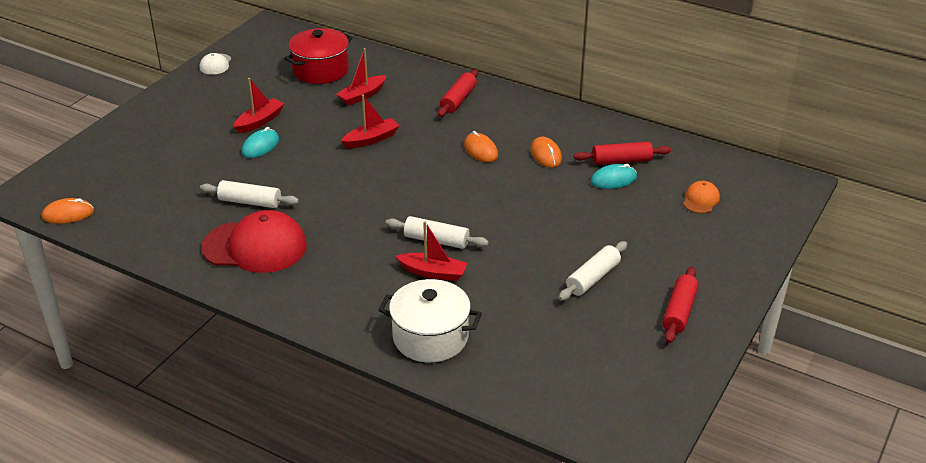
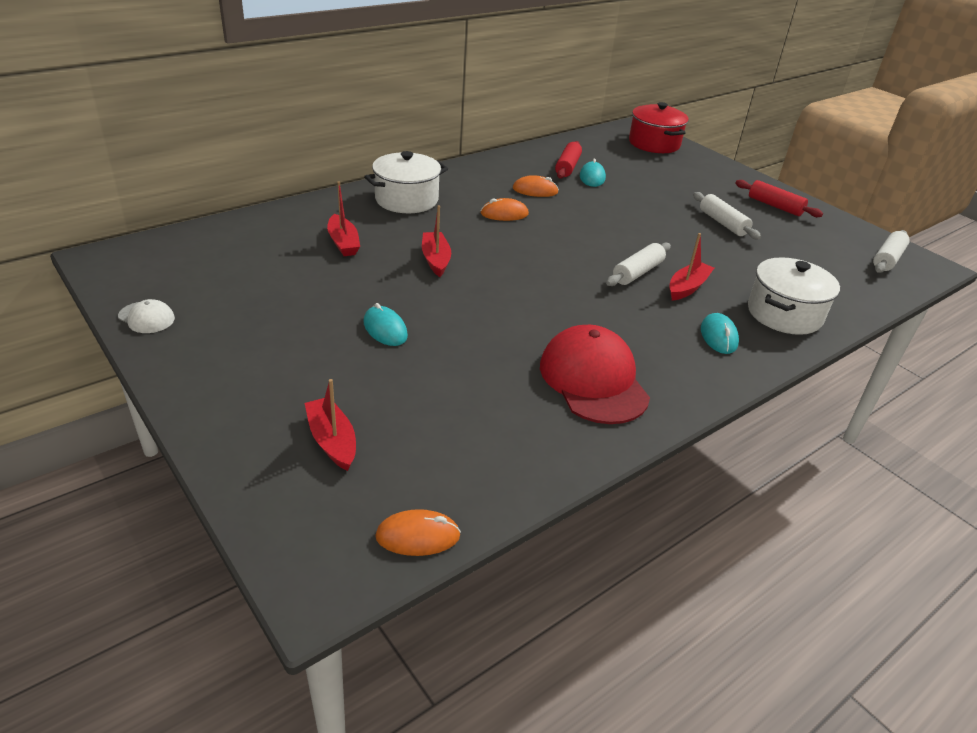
camera: 70 degrees left, 0 degrees up
(68, 214) = (418, 536): orange mouse -> orange mouse turned 75 degrees clockwise
(250, 202) = (500, 363): white rolling pin -> white rolling pin (887, 259)
(255, 246) = (593, 380): red cap -> red cap turned 45 degrees counterclockwise
(259, 121) = (328, 317): red boat -> red boat (332, 441)
(321, 70) = (259, 252): red pot -> red pot (654, 144)
(361, 301) = (718, 336): none -> turquoise mouse
(458, 100) = (406, 200): red rolling pin -> white pot
(701, 200) = (639, 158): orange cap -> none

